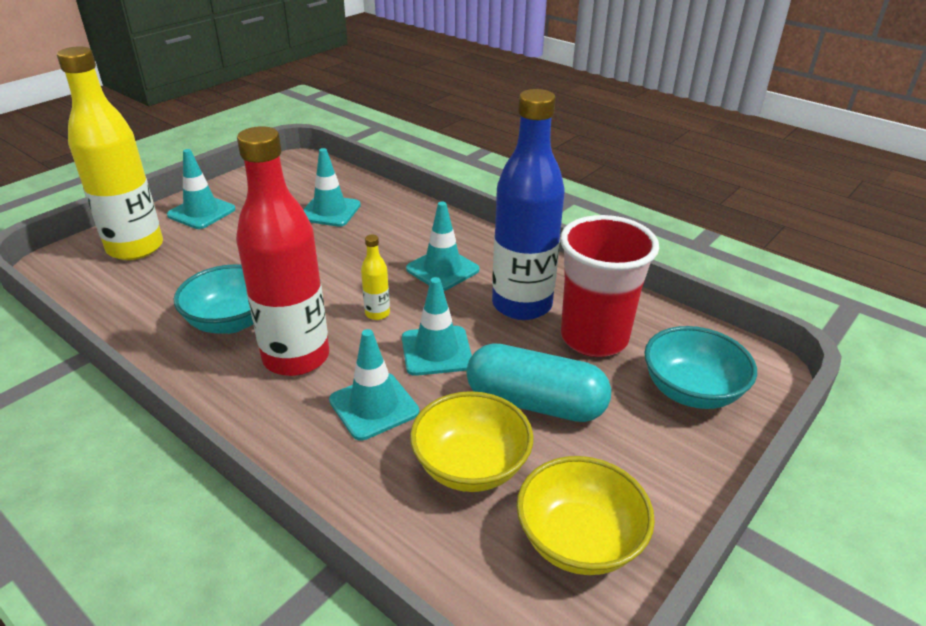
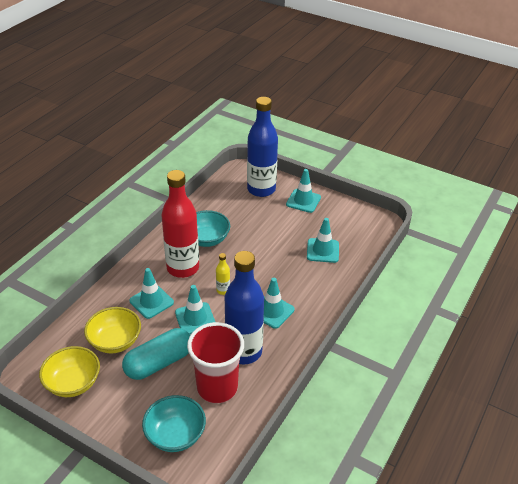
camera: 80 degrees right, 5 degrees up
(135, 248) = (261, 189): yellow bottle -> blue bottle
(535, 403) = (159, 363): turquoise capsule -> turquoise capsule turned 45 degrees clockwise

